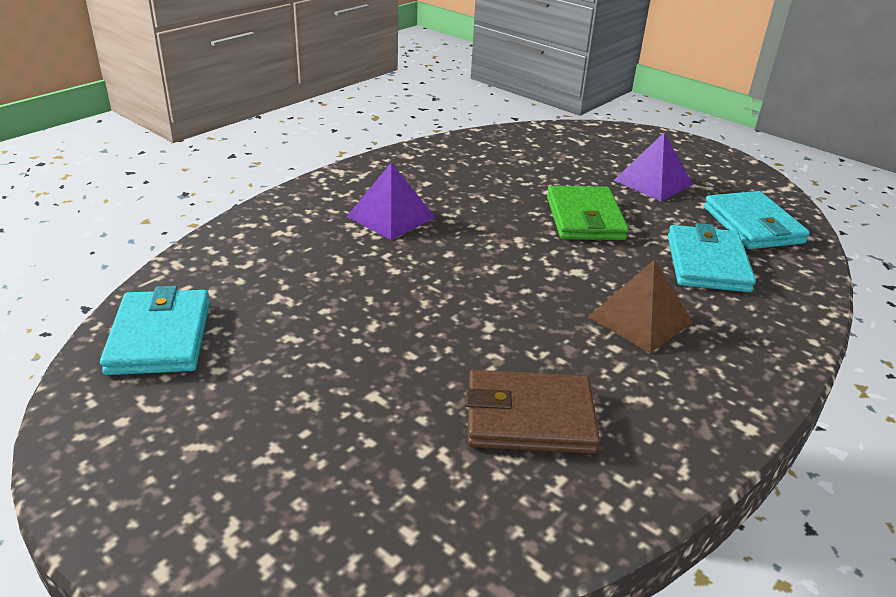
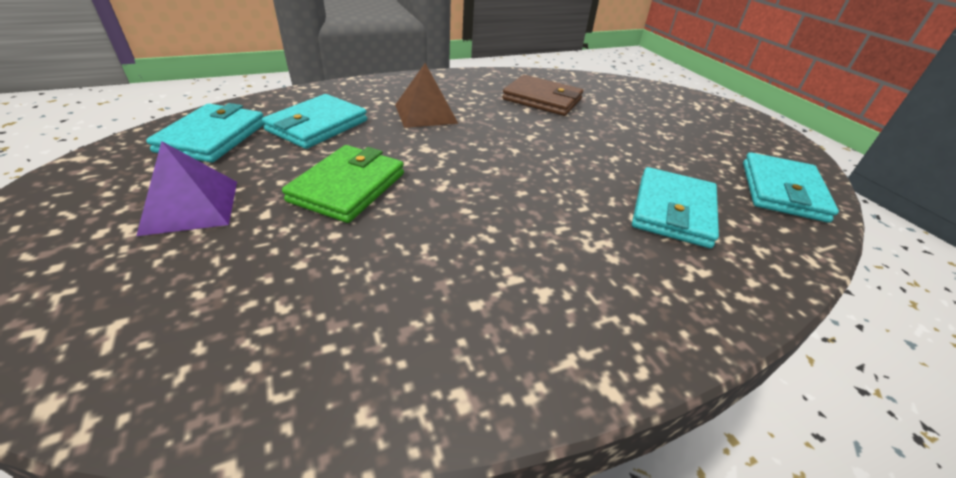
camera: 155 degrees left, 5 degrees up
(300, 274) = (673, 211): none -> turquoise wallet
(391, 217) = (559, 253): purple pyramid -> none

